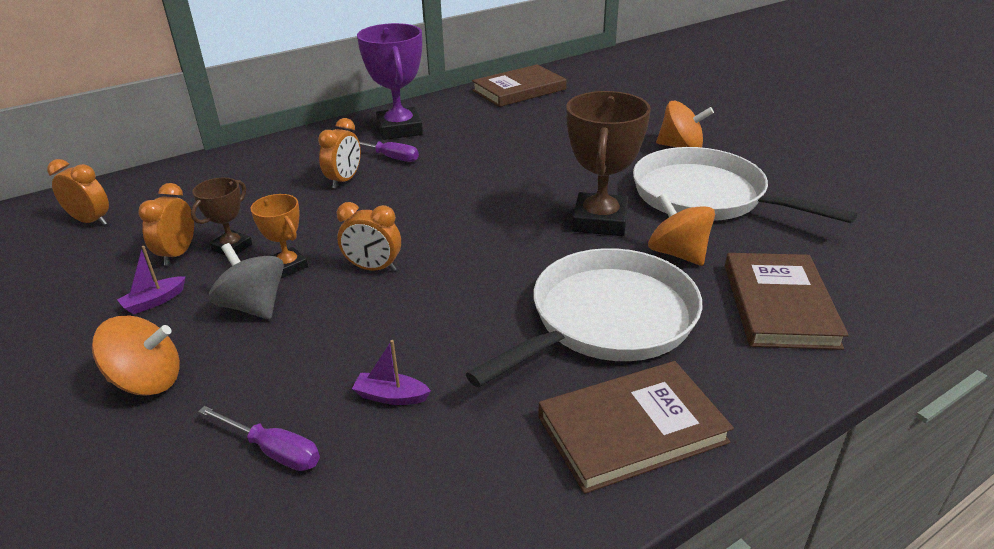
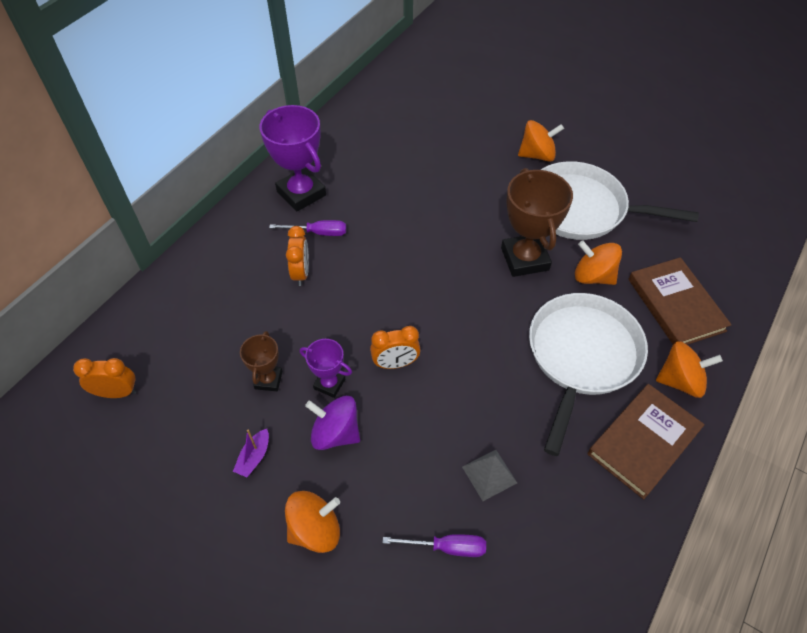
camera: 25 degrees left, 20 degrees up
(178, 254) = (229, 402): orange clock -> none
(254, 306) = (335, 433): grey spinning top -> purple spinning top
(288, 266) = (329, 384): orange trophy -> purple trophy
(391, 396) = (489, 474): purple boat -> grey pyramid
(519, 90) = (369, 111): brown book -> none
(734, 381) = (680, 381): none -> orange spinning top

